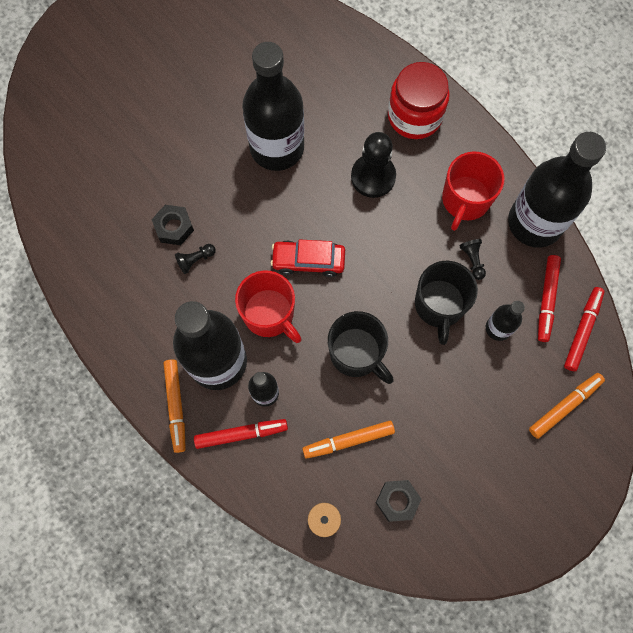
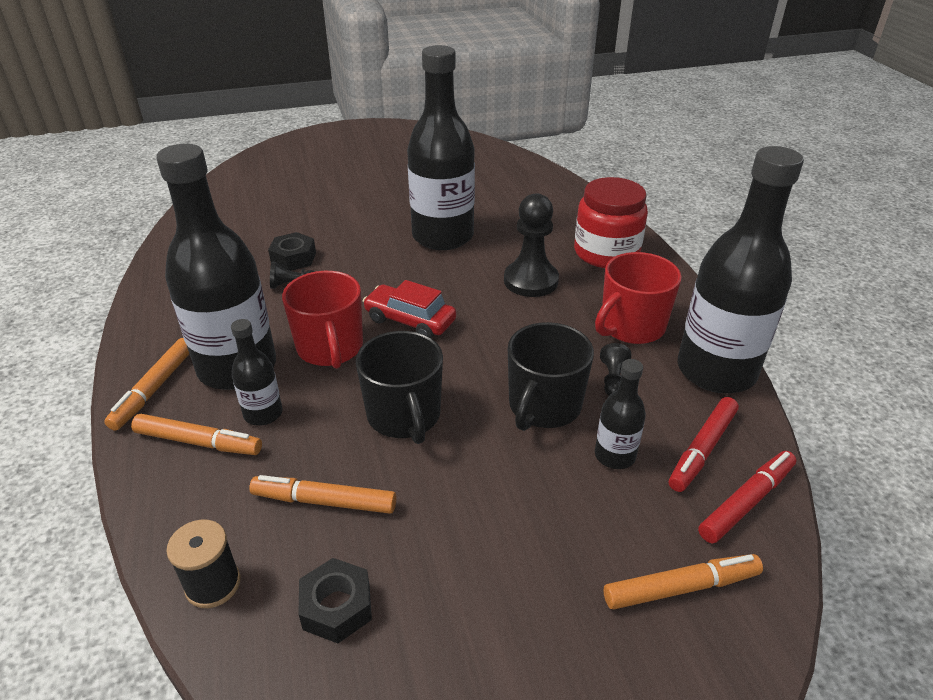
camera: 25 degrees right, 35 degrees down
(241, 434) = (198, 442): red marker -> orange marker

